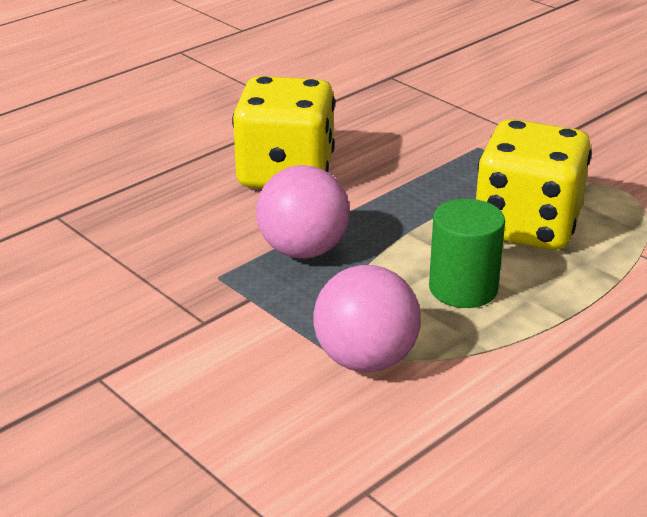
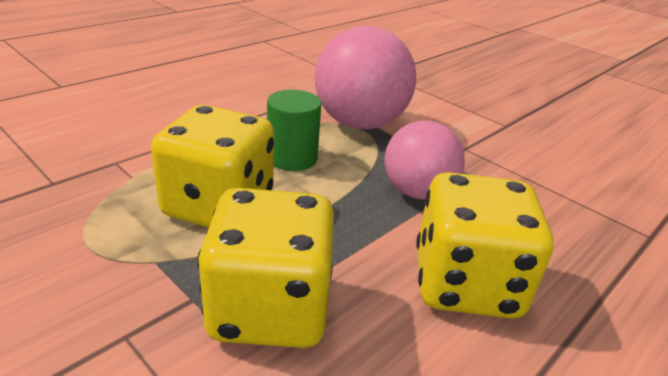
camera: 175 degrees right, 0 degrees up
(365, 360) = (359, 123): pink ball -> pink ball, size x1.54
(450, 157) = (269, 309): none -> yellow dice

